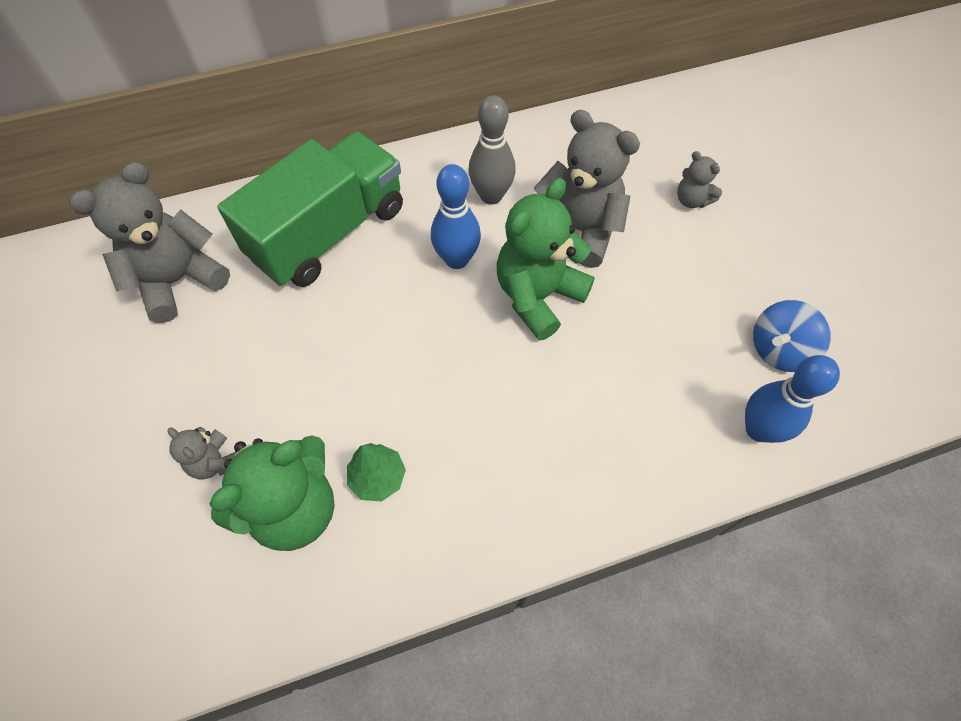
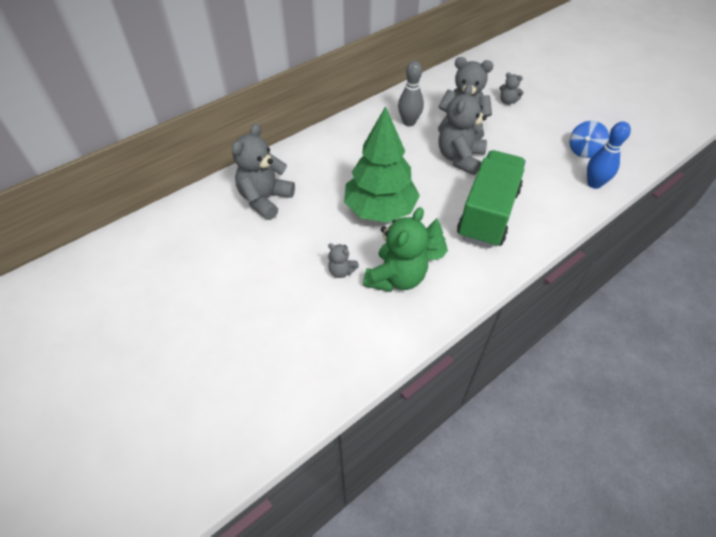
camera: 20 degrees left, 10 degrees down
(329, 233) = (334, 158): green truck -> green truck (488, 214)
(344, 360) = (380, 210): none -> green tree
(457, 259) = (409, 153): blue bowling pin -> none
(538, 296) = (460, 158): green teddy bear -> grey teddy bear

